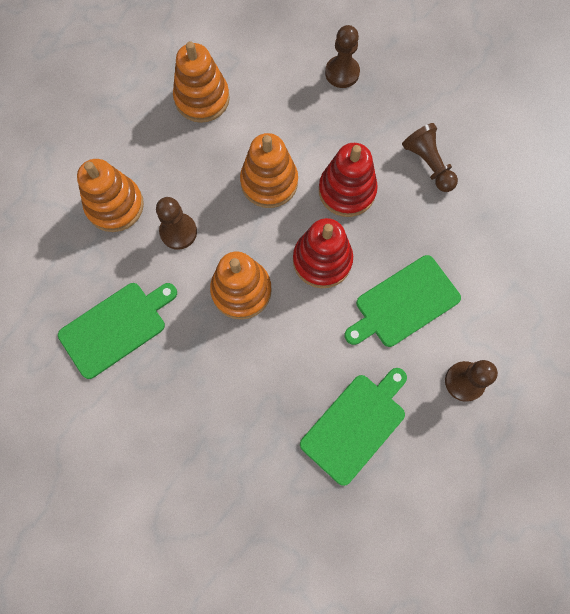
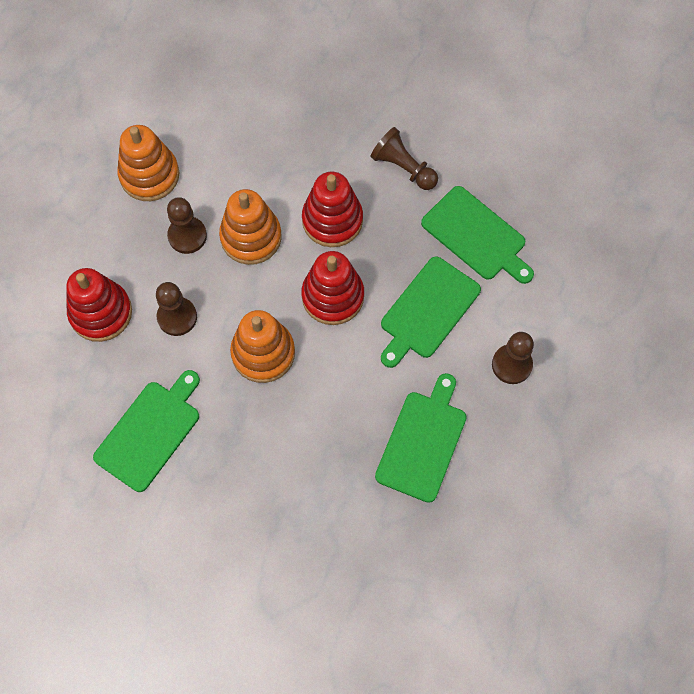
camera: 20 degrees left, 5 degrees down
(115, 205) = (101, 313): orange stacking toy -> red stacking toy
(342, 73) = (284, 103): brown pawn -> brown pawn (187, 236)
(473, 249) = (476, 236): none -> green cutting board

